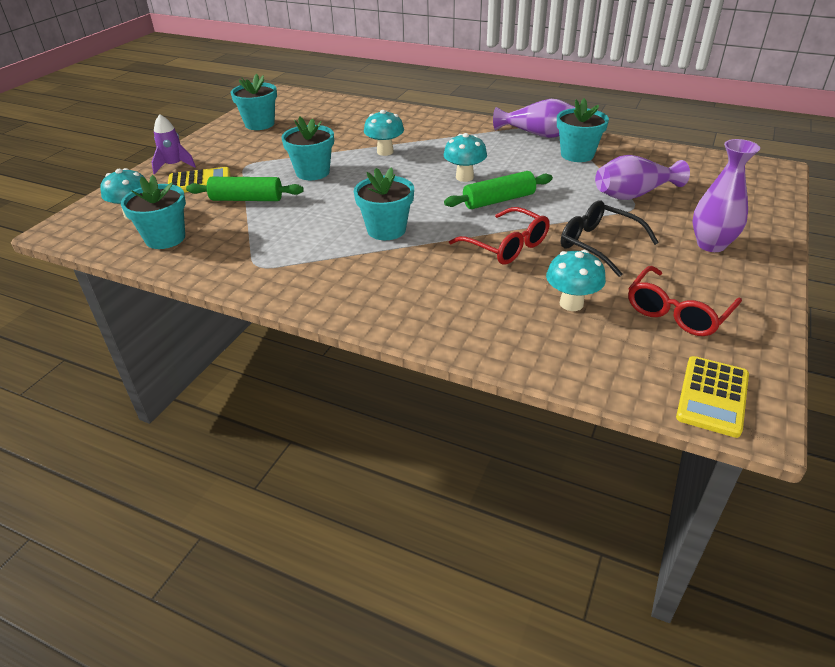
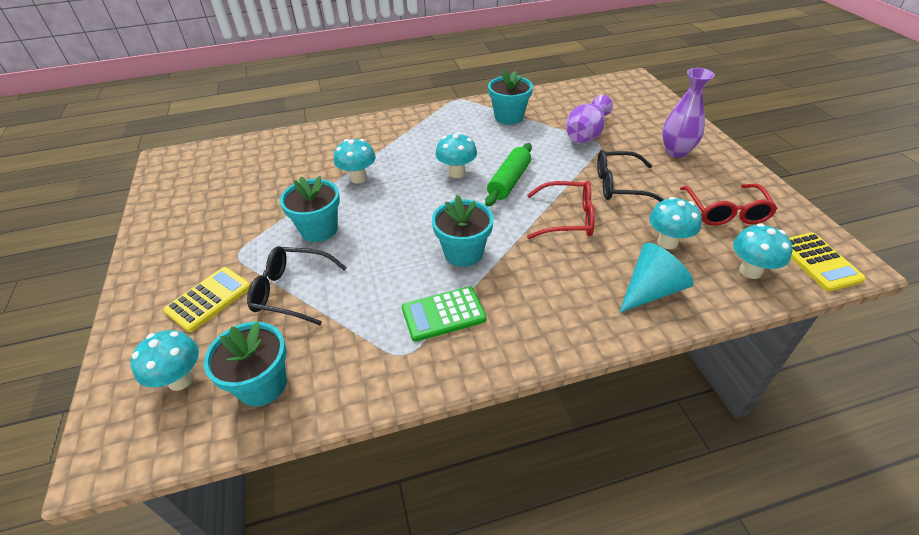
camera: 40 degrees left, 5 degrees up
(174, 165) = (149, 295): purple rocket -> none
(247, 199) = (291, 291): green rolling pin -> black glasses
(259, 124) = (187, 202): turquoise flower pot -> none
(316, 258) = (443, 314): none -> green calculator
(494, 326) = (650, 290): none -> turquoise cone
(537, 134) = (458, 111): purple vase -> none
(618, 363) = (750, 271): none -> turquoise mushroom

